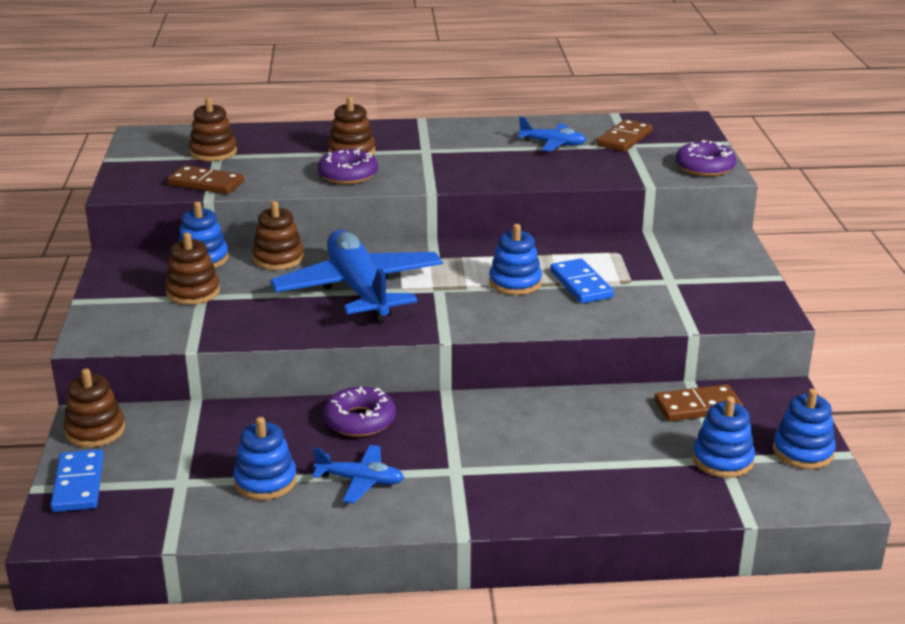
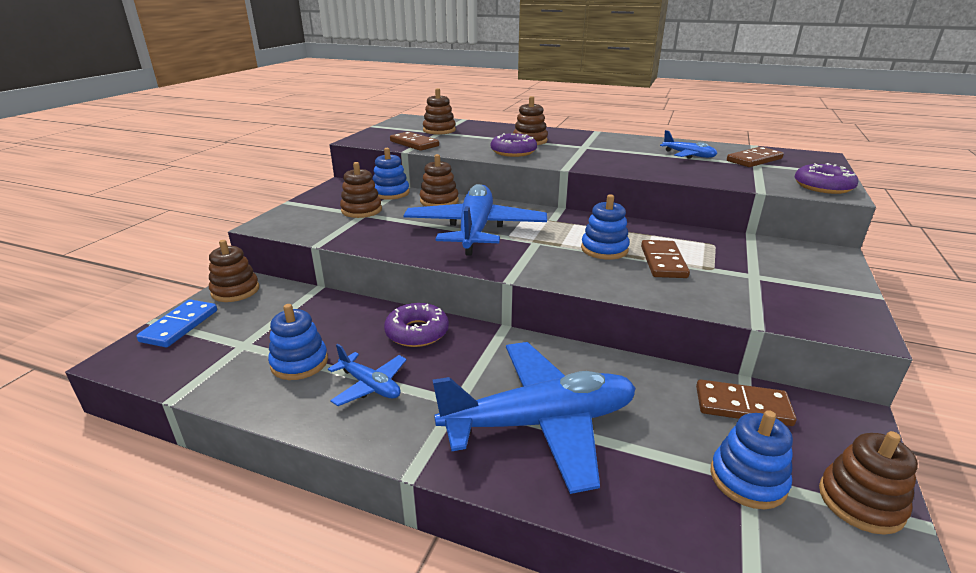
camera: 25 degrees right, 0 degrees up
(541, 466) = (540, 423): none -> blue plane
(581, 284) = (663, 262): blue domino -> brown domino
(803, 452) = (860, 502): blue stacking toy -> brown stacking toy

